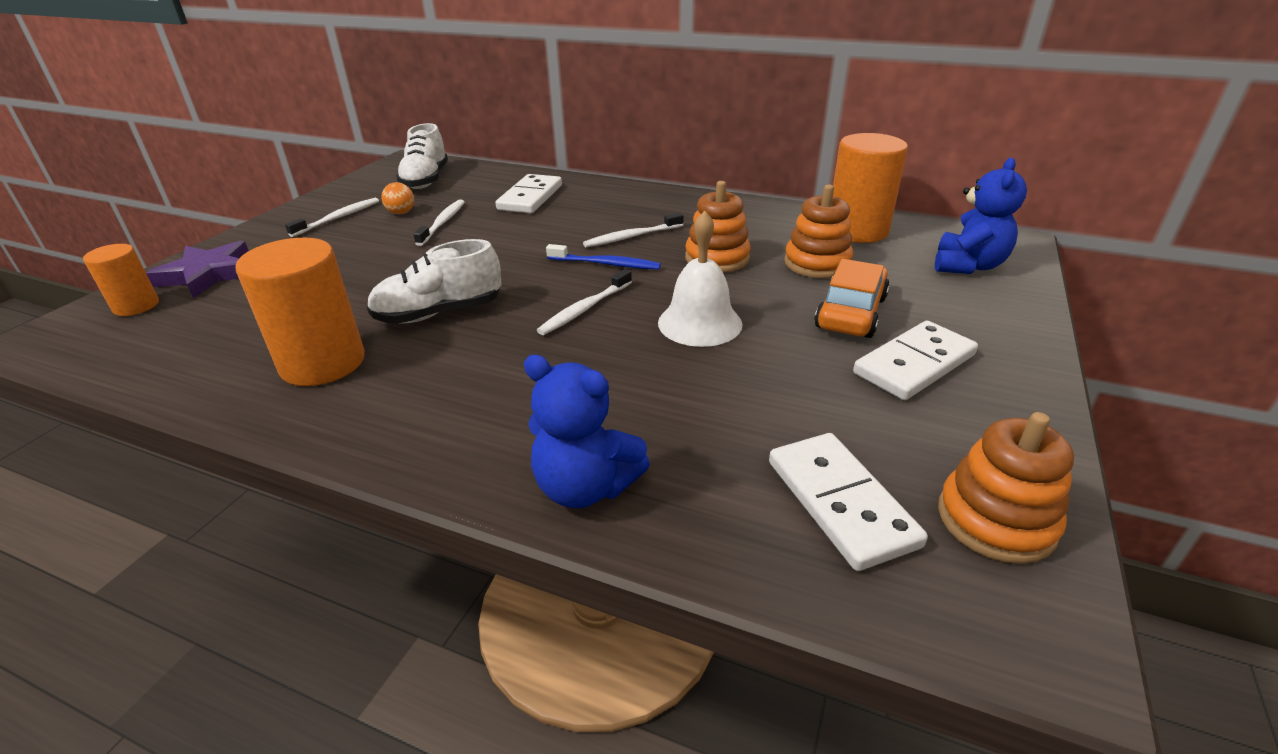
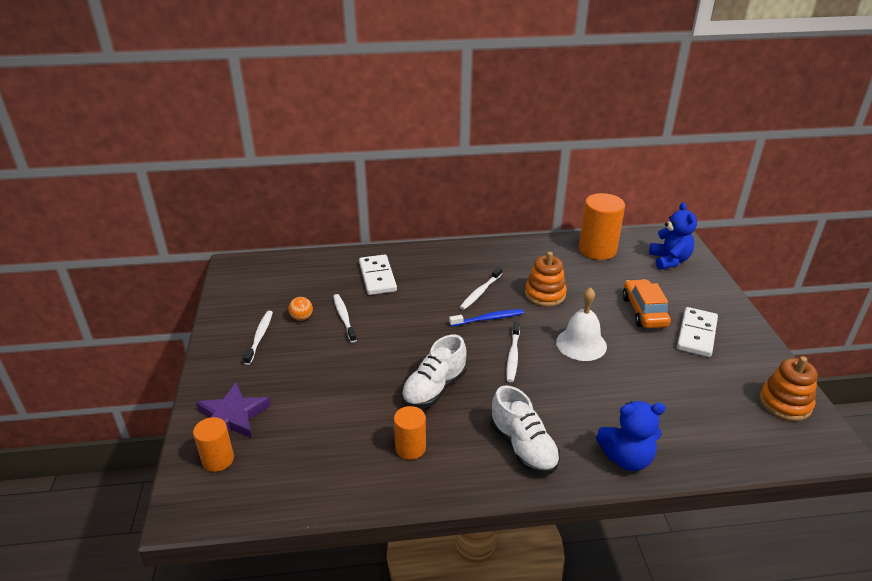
camera: 30 degrees left, 0 degrees up
(323, 363) = (410, 448): orange cylinder -> orange cylinder, size x0.58
(426, 180) = (279, 281): white shoe -> white shoe (523, 447)
(817, 263) = (599, 282): orange stacking toy -> none
(840, 502) = (728, 420): white domino -> none

